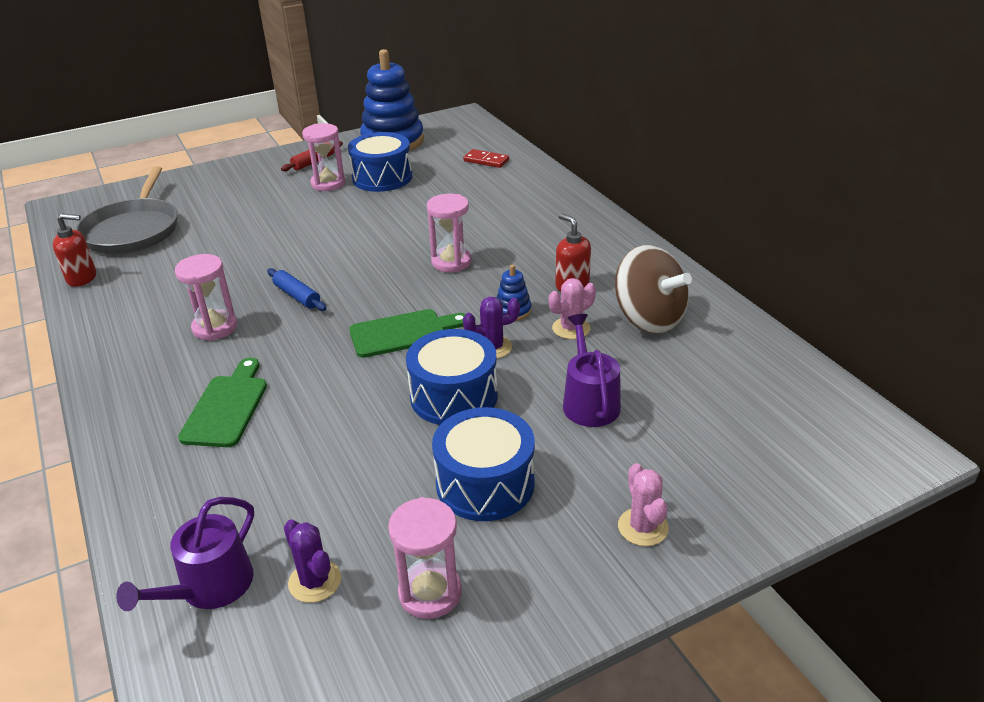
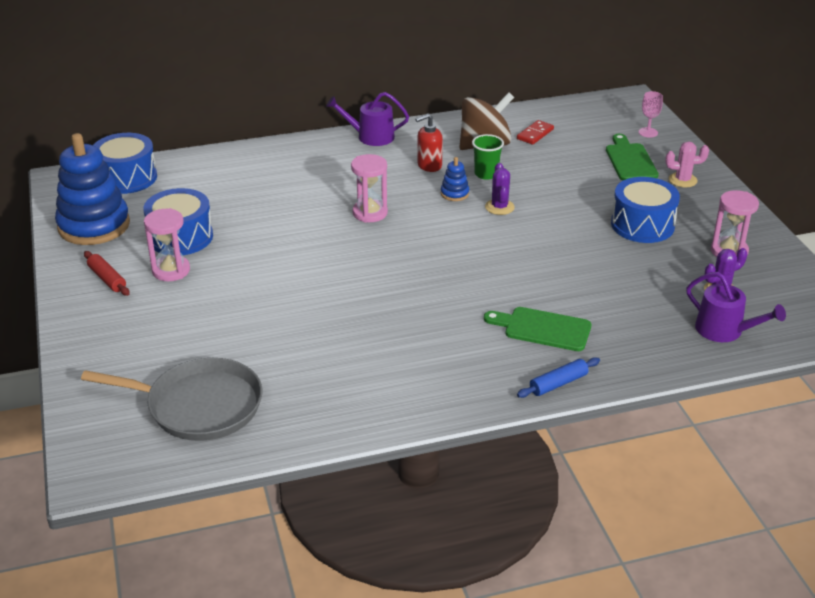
camera: 80 degrees left, 0 degrees up
(82, 278) = (294, 434): red soap dispenser -> none
(215, 327) = (426, 339): pink hourglass -> none
(297, 296) = (391, 293): blue rolling pin -> blue rolling pin (558, 384)
(403, 333) = (467, 243): green cutting board -> green cutting board (630, 160)
(454, 396) = (553, 228): blue drum -> blue drum (127, 178)
(486, 160) = (185, 177): red domino -> red domino (535, 134)
(571, 328) = (486, 174): pink cactus -> green cup
(589, 401) = (570, 179): purple watering can -> purple watering can (371, 136)
(788, 477) = (648, 132): none -> pink goblet

